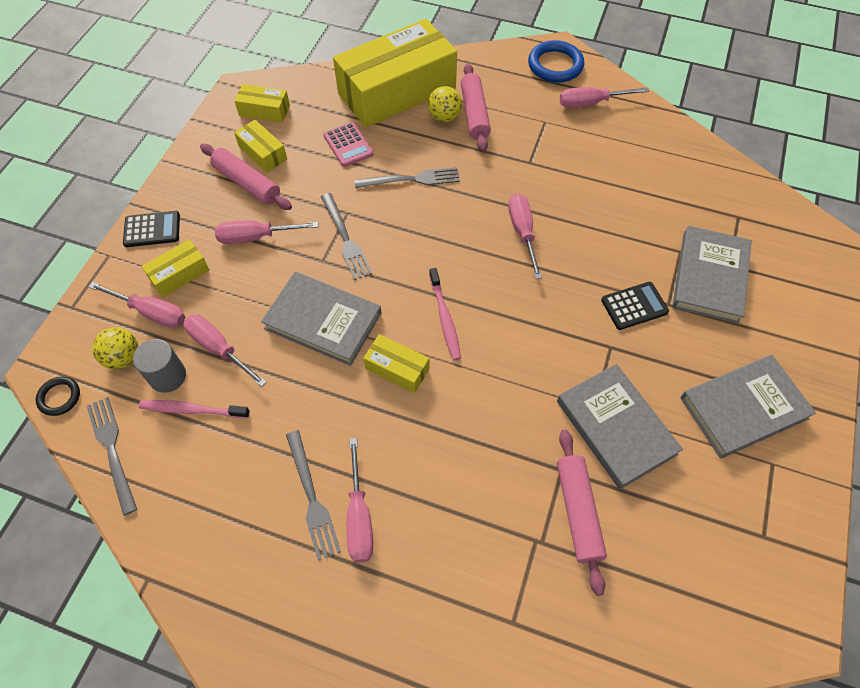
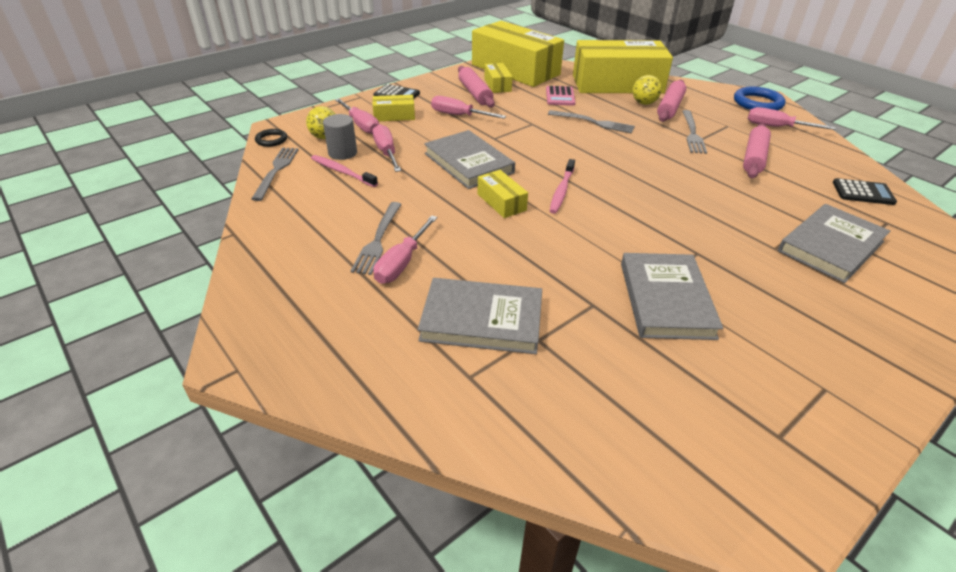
camera: 30 degrees right, 20 degrees down
(264, 110) = (515, 70): yellow box -> yellow box, size x2.34
(345, 239) = (520, 133): grey fork -> grey fork (692, 133)
(522, 232) = (663, 170): pink screwdriver -> none
(578, 511) = (588, 335): pink rolling pin -> pink rolling pin (754, 158)
(634, 306) = (738, 238): black calculator -> black calculator (863, 192)
(743, 408) = (814, 338): grey book -> grey book (482, 320)

